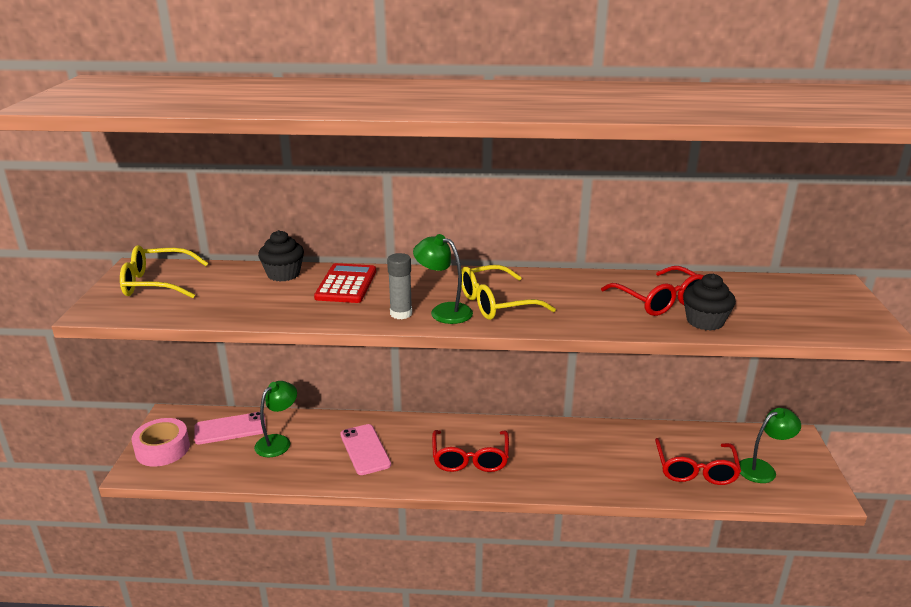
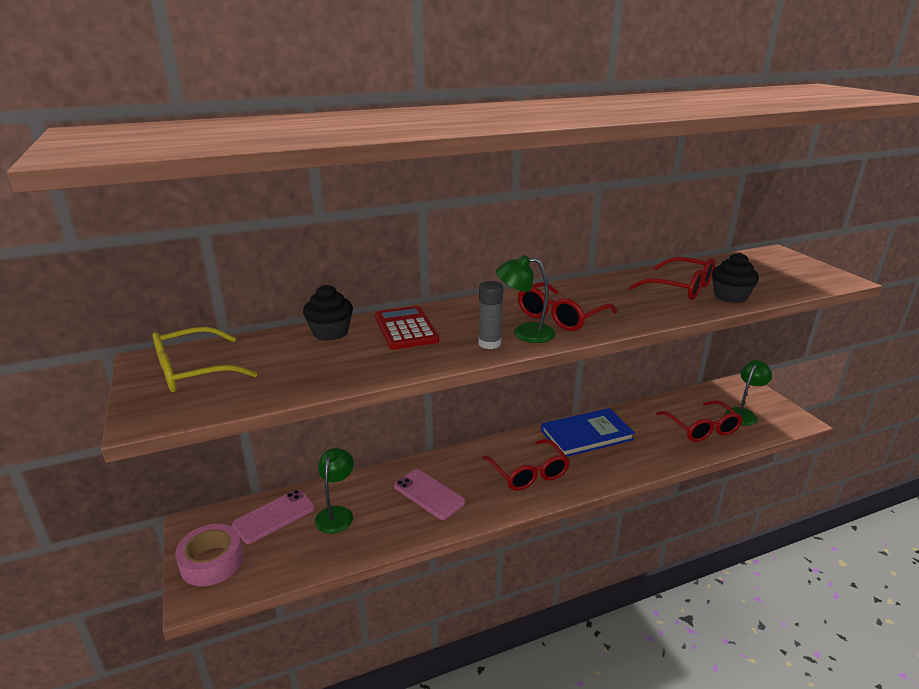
camera: 25 degrees left, 0 degrees up
(495, 303) = (560, 317): yellow glasses -> red glasses
(560, 440) = (586, 435): none -> blue book

